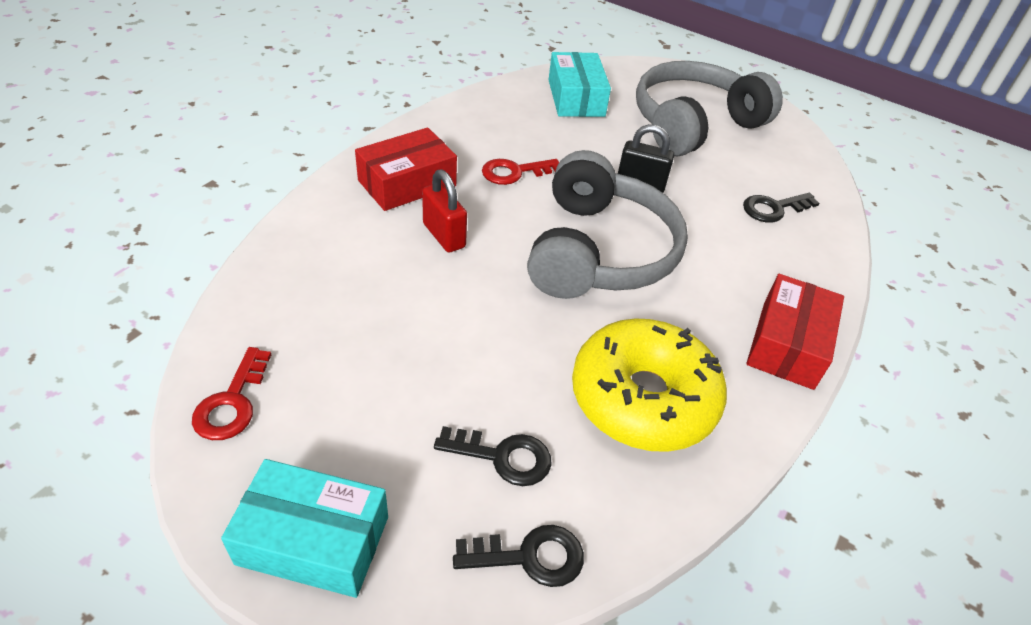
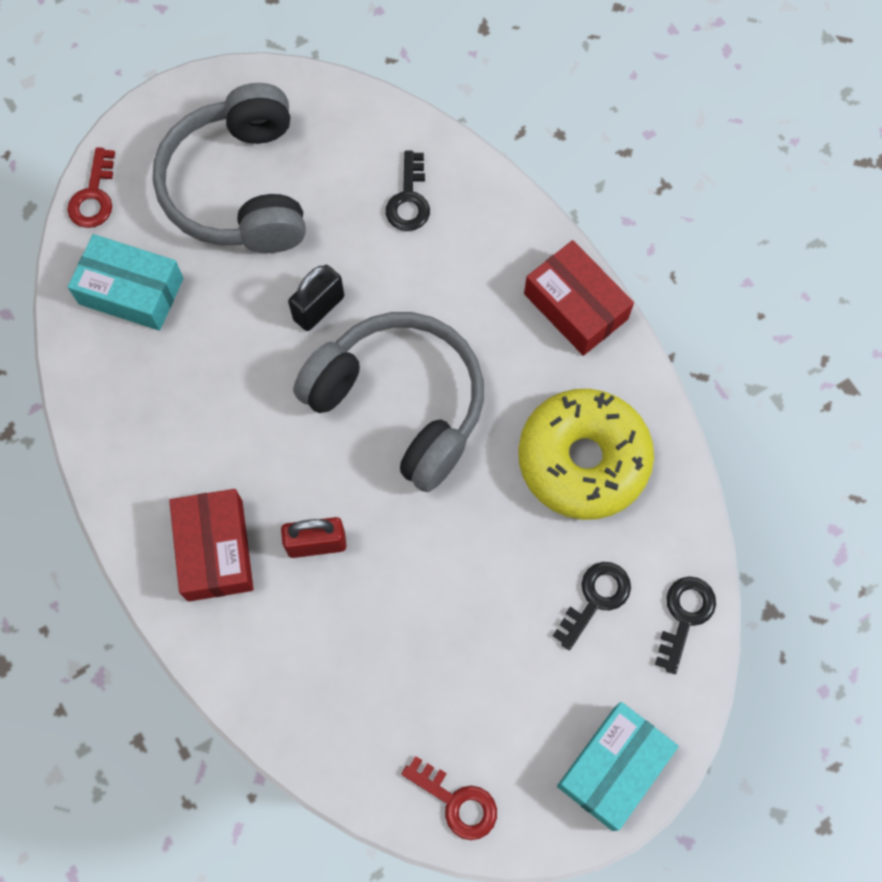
camera: 60 degrees left, 25 degrees up
(514, 172) = (243, 428): red key -> red key (94, 196)

